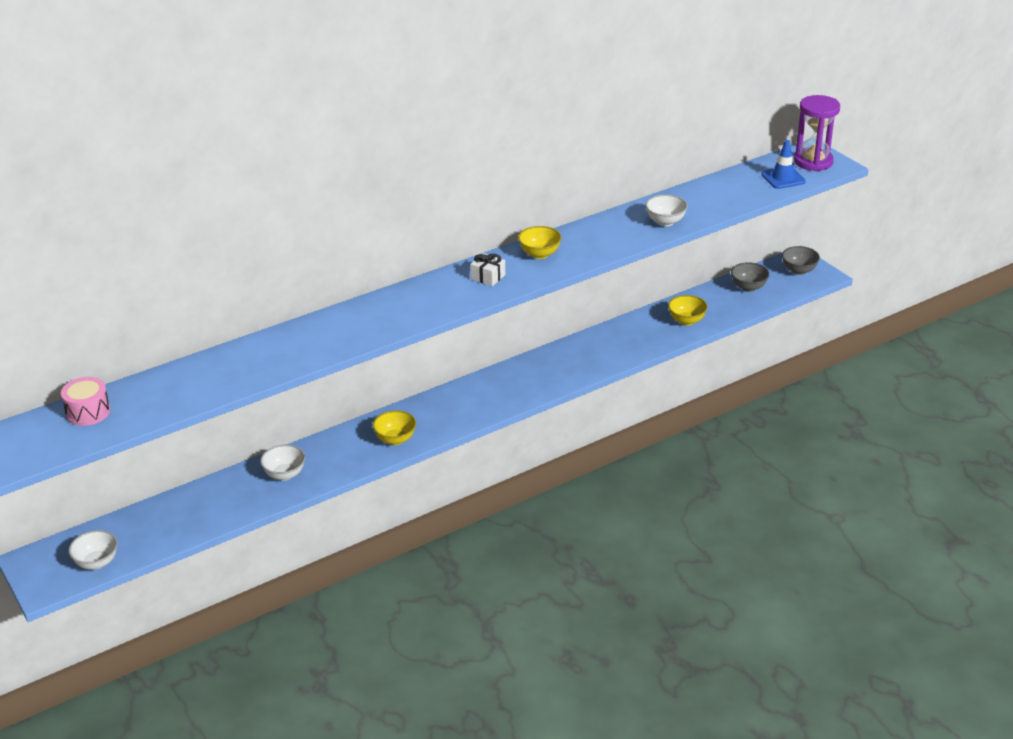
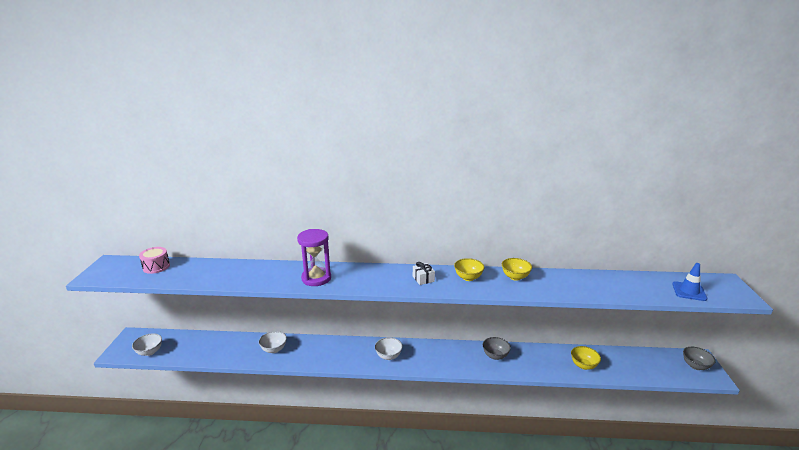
camera: 35 degrees right, 10 degrees down
(395, 439) = (344, 357): yellow bowl -> yellow bowl (515, 277)
(665, 222) = (571, 288): white bowl -> white bowl (388, 356)
(748, 287) = (646, 362): grey bowl -> grey bowl (495, 356)
(813, 162) = (723, 289): purple hourglass -> purple hourglass (316, 278)

